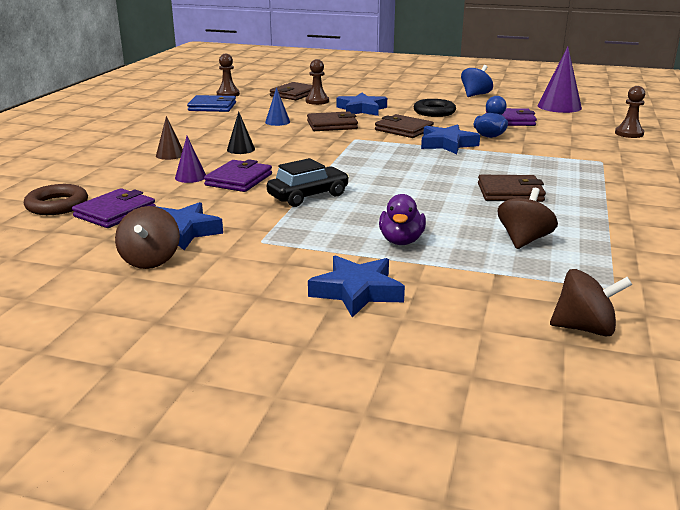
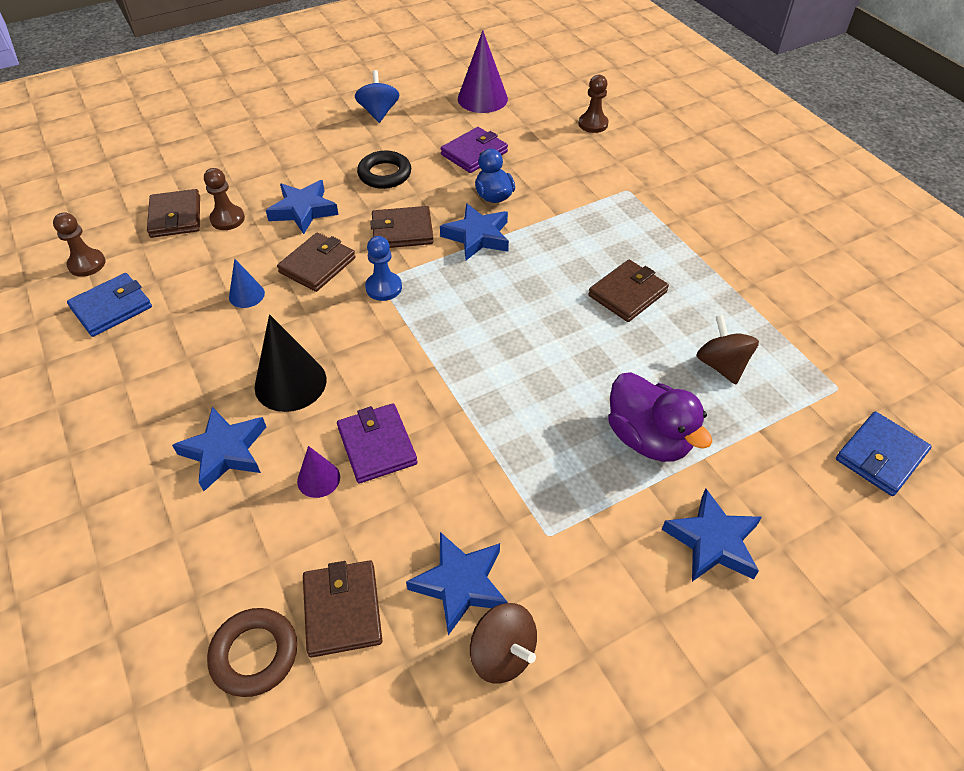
camera: 45 degrees left, 25 degrees up
(115, 212) = (342, 610): purple wallet -> brown wallet
(170, 155) = (225, 451): brown cone -> blue star
(241, 149) = (290, 383): black cone -> black cone, size x1.84
(308, 196) = (482, 424): black car -> none
(352, 141) = (384, 287): none -> blue pawn
(401, 241) = (648, 438): purple duck -> purple duck, size x1.51
(584, 328) = (880, 456): brown spinning top -> blue wallet

